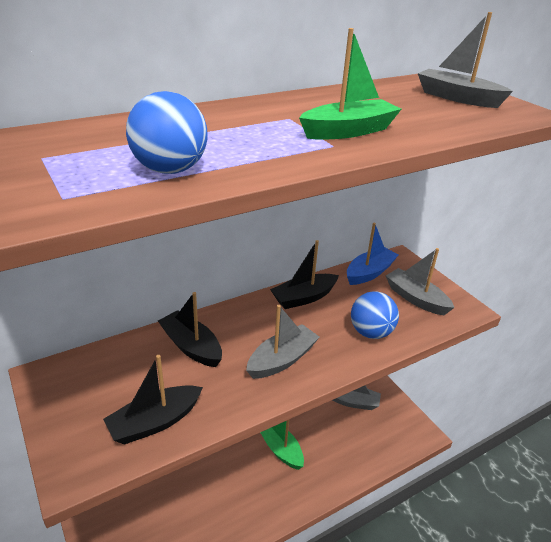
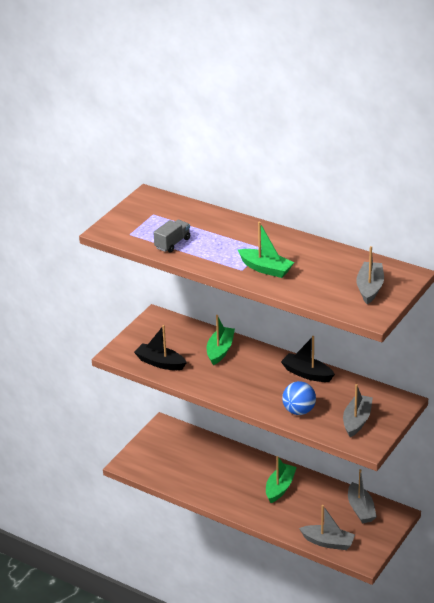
camera: 65 degrees right, 0 degrees up
(170, 170) = (172, 243): blue ball -> grey truck
(191, 346) = (220, 350): black boat -> green boat
(282, 360) = (240, 385): grey boat -> grey boat (328, 542)
(369, 272) = (367, 392): blue boat -> none

